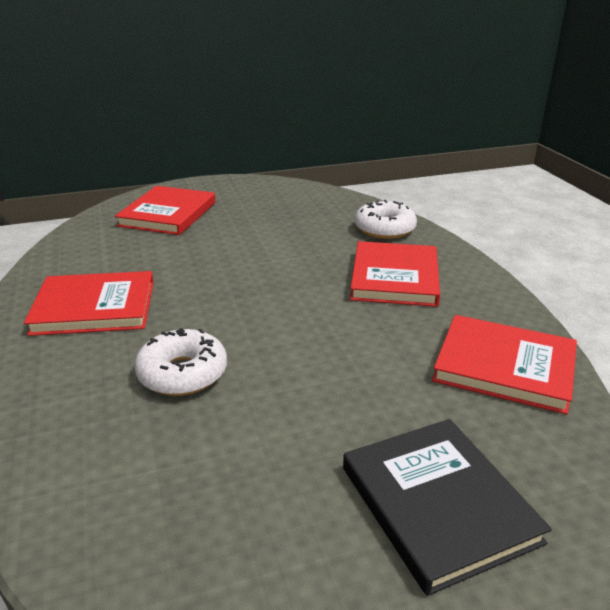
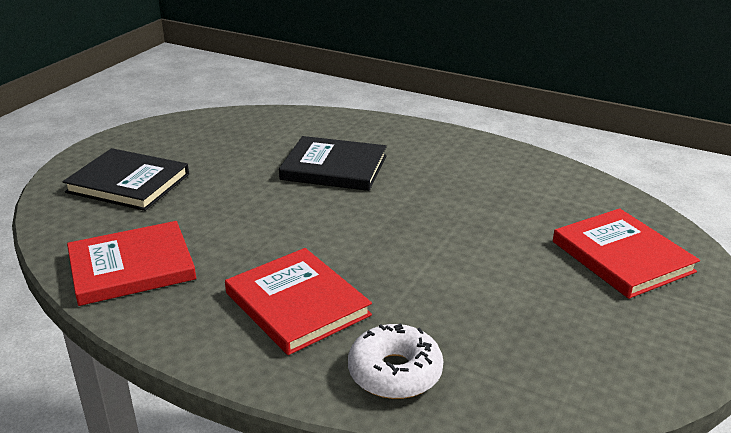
camera: 135 degrees right, 0 degrees up
(94, 307) = (460, 168): red book -> none
(182, 373) = (334, 168): white donut -> black book

